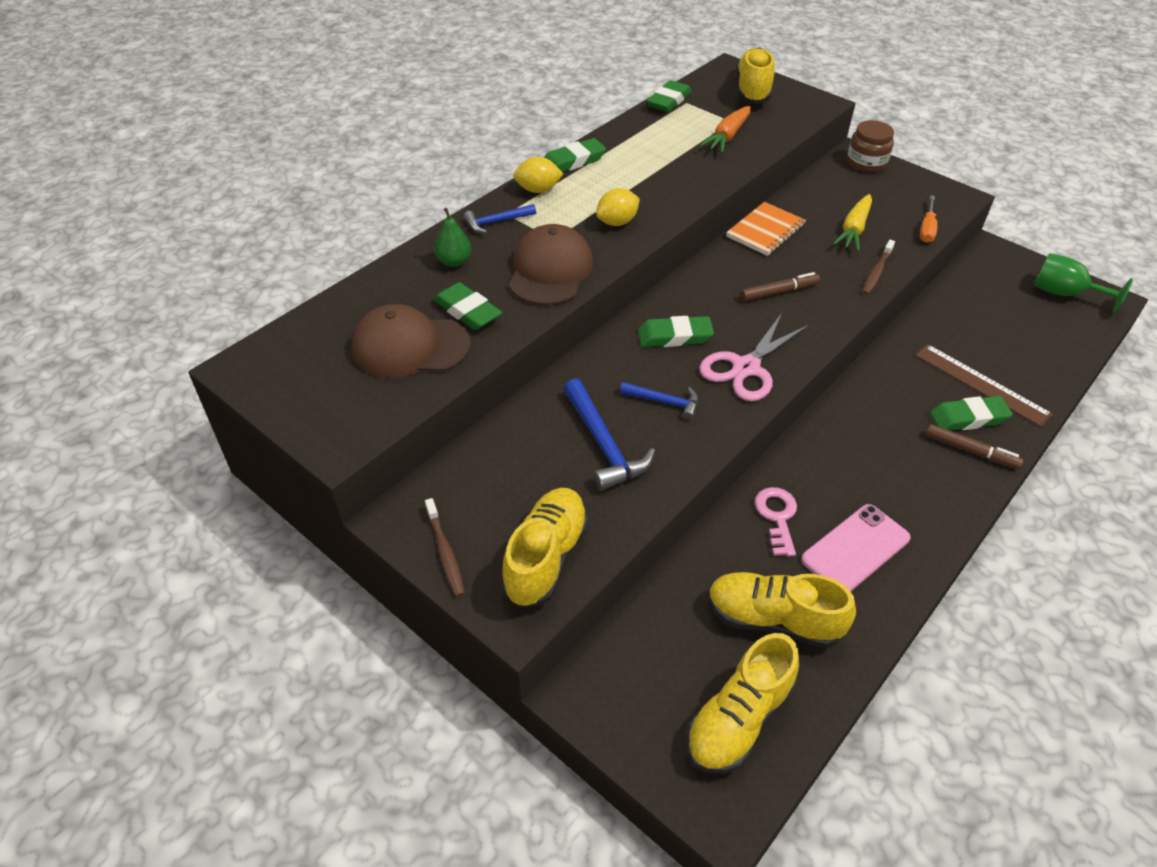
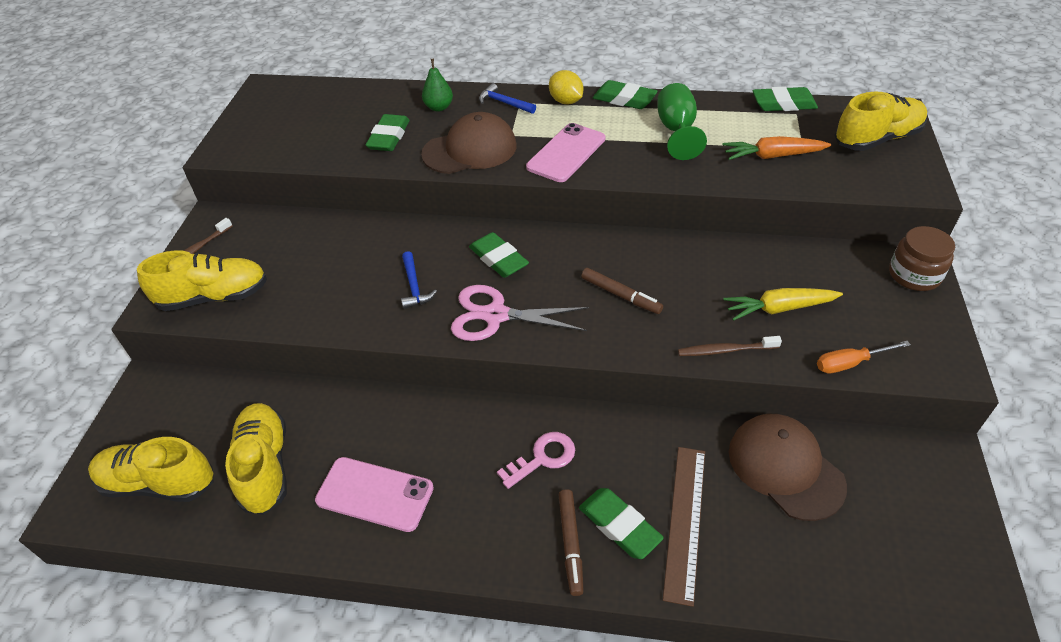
camera: 60 degrees right, 0 degrees up
(410, 347) = (332, 133): brown cap -> brown cap (785, 468)
(603, 444) = (343, 275): blue hammer -> none
(617, 222) = (566, 153): yellow lemon -> pink phone
(765, 231) = (704, 252): orange notebook -> none
(777, 517) = (379, 425): pink key -> pink key (543, 458)
(1064, 293) = (941, 557): green goblet -> green goblet (677, 130)

